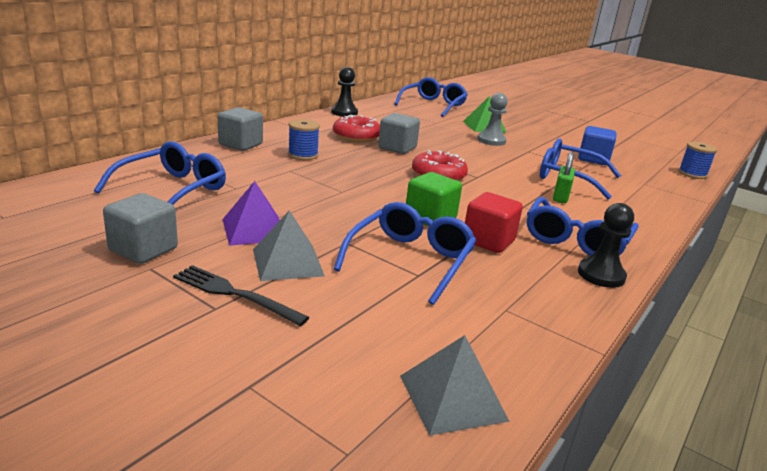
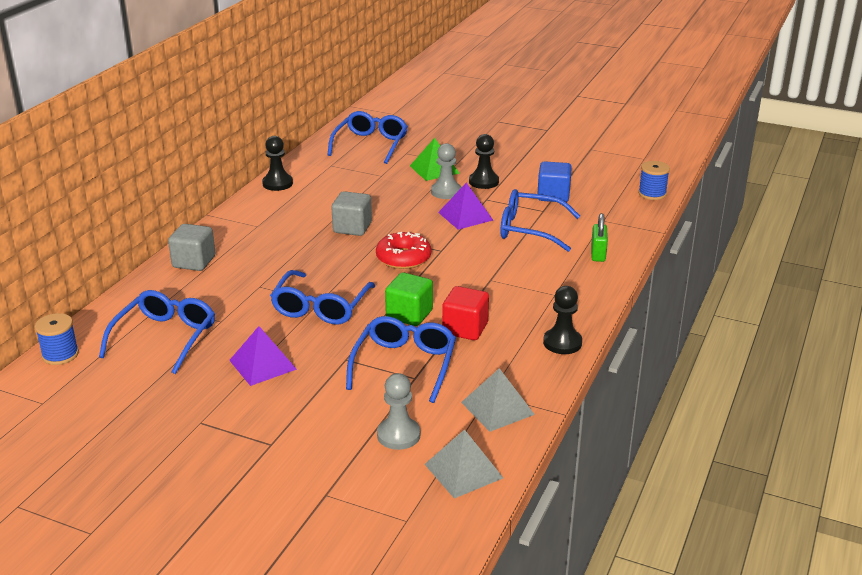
camera: 10 degrees left, 5 degrees up
(143, 249) = (183, 406): grey cube -> none
(234, 294) = (279, 429): black fork -> none
(287, 262) = (306, 391): grey pyramid -> grey pyramid (497, 408)
(303, 155) = (262, 262): blue spool -> blue spool (60, 355)
(356, 136) = (305, 220): red donut -> none
(377, 332) = (398, 435): none -> grey pawn
(506, 158) = (465, 216): none -> purple pyramid
(527, 140) = (483, 182): none -> black pawn
(560, 197) = (523, 259): green padlock -> green padlock (598, 254)
(576, 239) = (540, 309): blue glasses -> blue glasses (321, 307)

